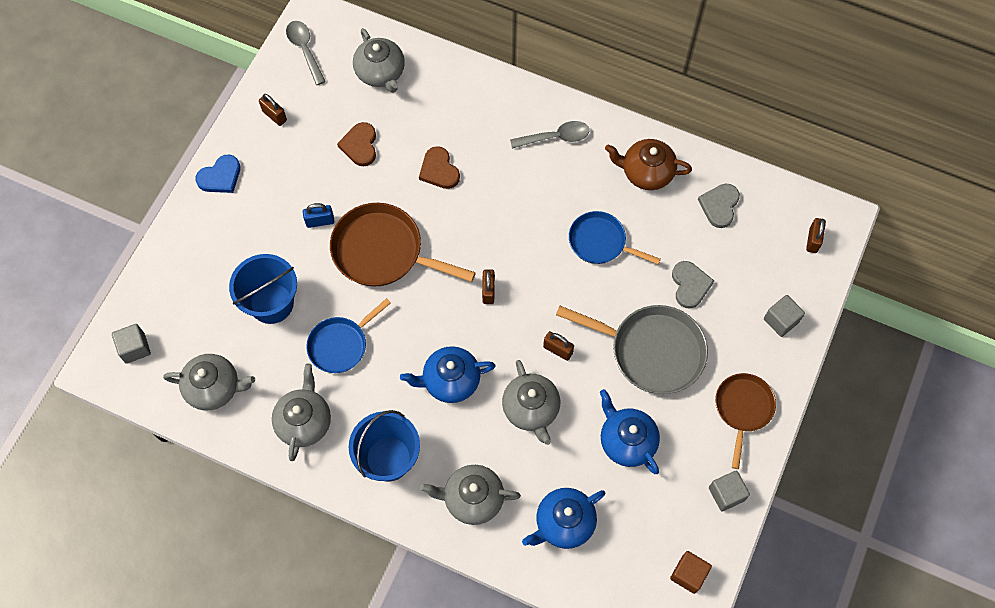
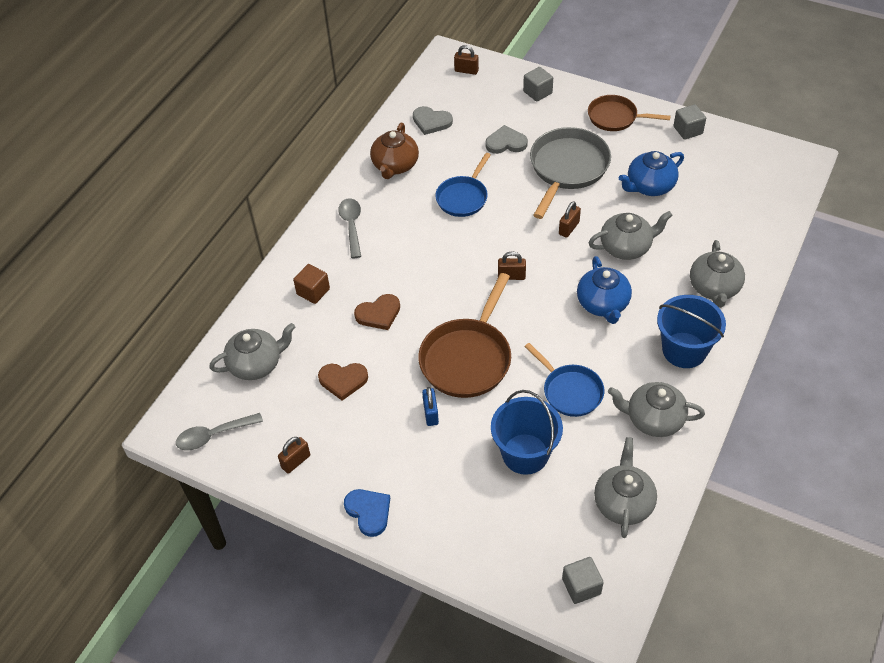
camera: 85 degrees left, 15 degrees down
(564, 523) = (727, 227): blue teapot -> none
(688, 574) = (757, 154): brown cube -> brown cube (313, 291)

